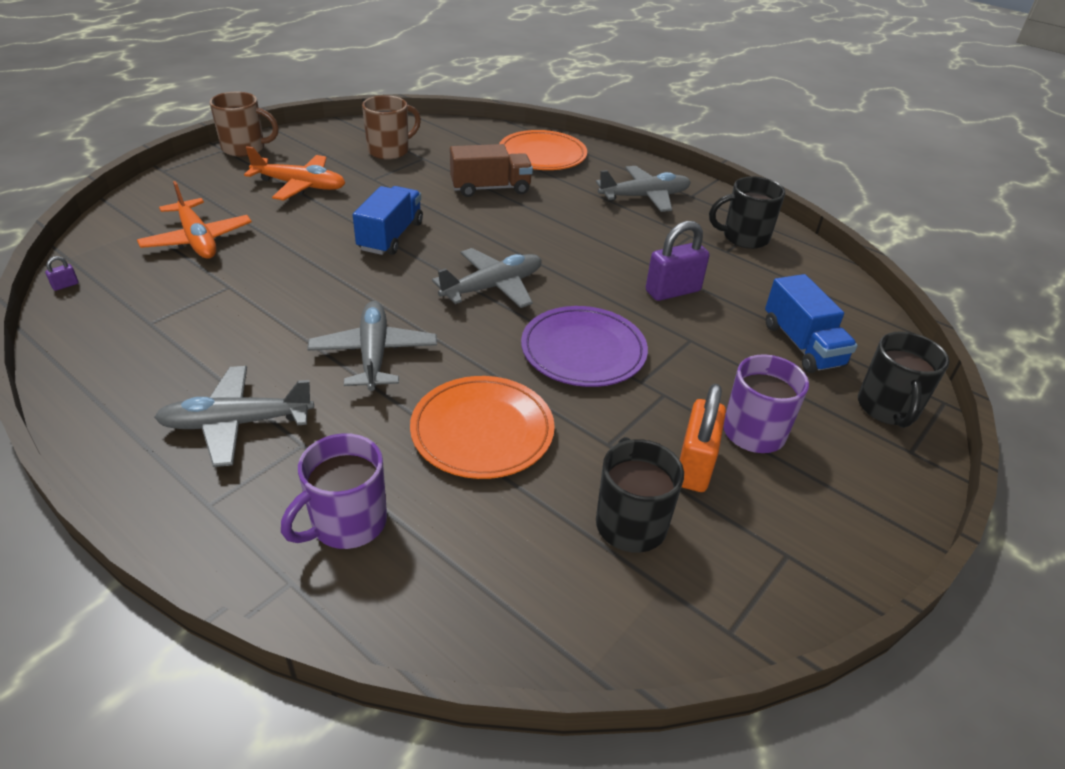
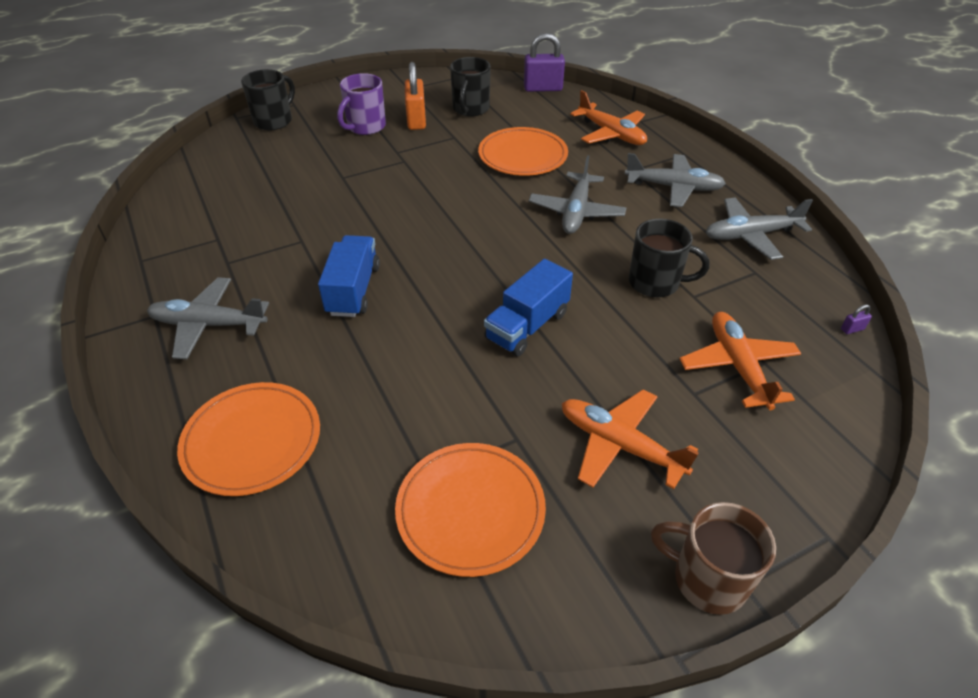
camera: 155 degrees left, 5 degrees up
(347, 523) = (611, 134): purple mug -> orange plane
(390, 151) = (470, 510): brown mug -> orange plate
(490, 188) = (375, 381): brown truck -> none
(493, 287) = (457, 247): grey plane -> grey plane (750, 235)
(583, 351) = (425, 185): purple plate -> none
(672, 291) = (312, 213): purple padlock -> purple padlock (543, 88)
(694, 466) = (416, 120): orange padlock -> orange padlock turned 45 degrees counterclockwise
(744, 237) = (181, 249): black mug -> black mug (655, 283)
(802, 345) = (271, 159): blue truck -> blue truck (353, 290)

